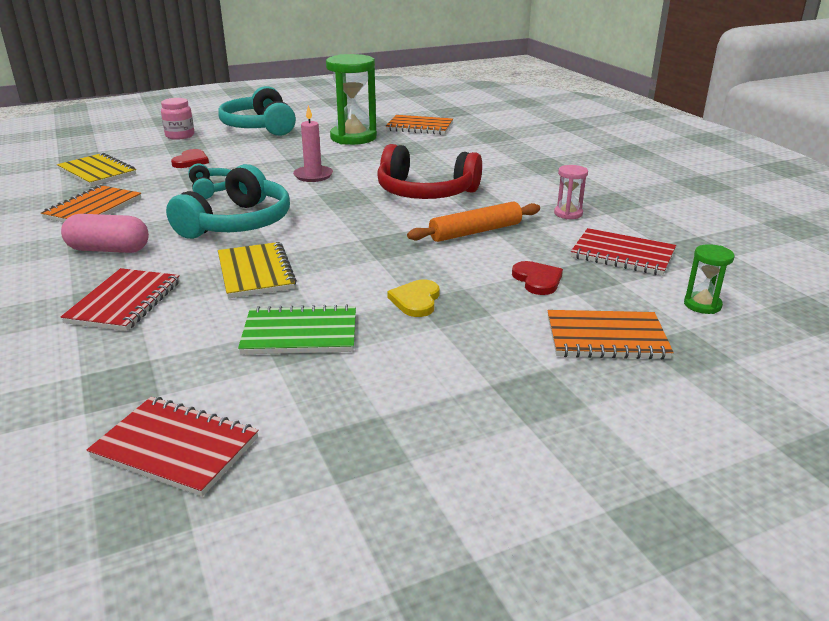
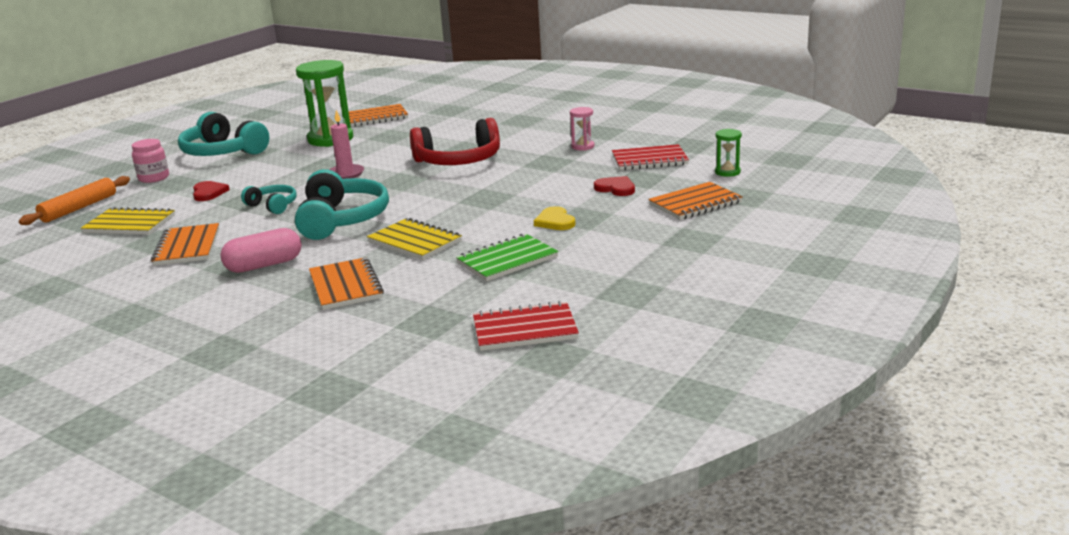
camera: 30 degrees left, 5 degrees down
(124, 302) = (345, 286): red notebook -> orange notebook
(475, 231) = (535, 174): orange rolling pin -> orange rolling pin (79, 208)

